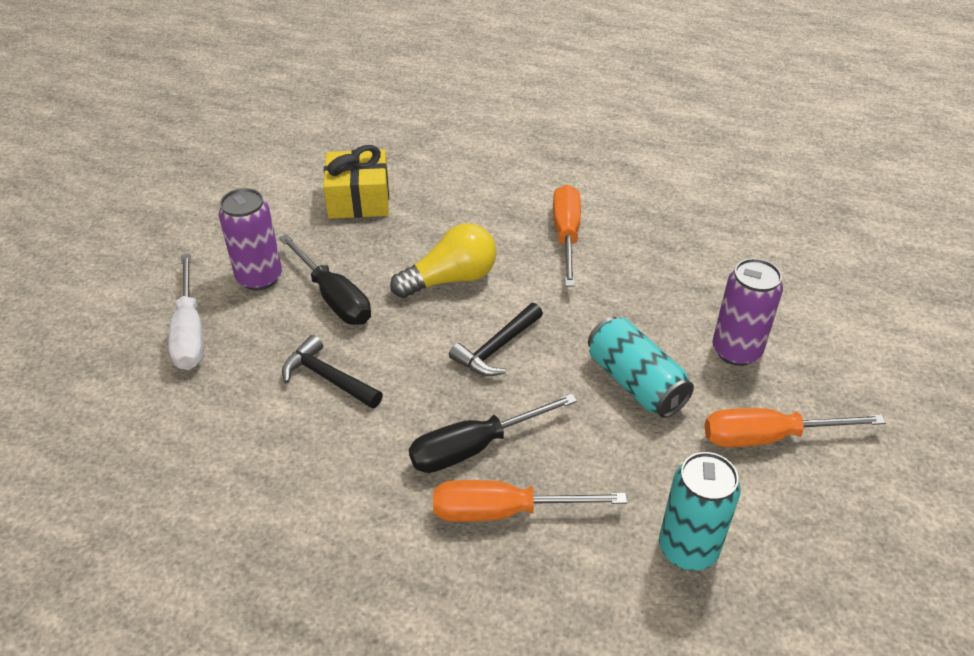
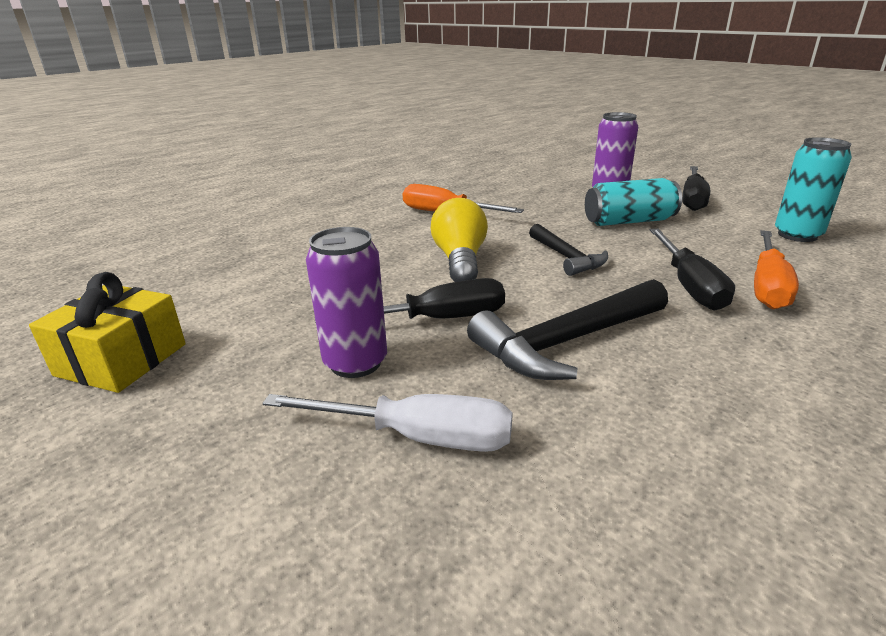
camera: 65 degrees left, 15 degrees down
(328, 378) = (567, 342): black hammer -> black hammer, size x1.62
(359, 199) = (288, 283): yellow gift -> yellow gift (121, 359)
(768, 437) = (692, 199): orange screwdriver -> black screwdriver

